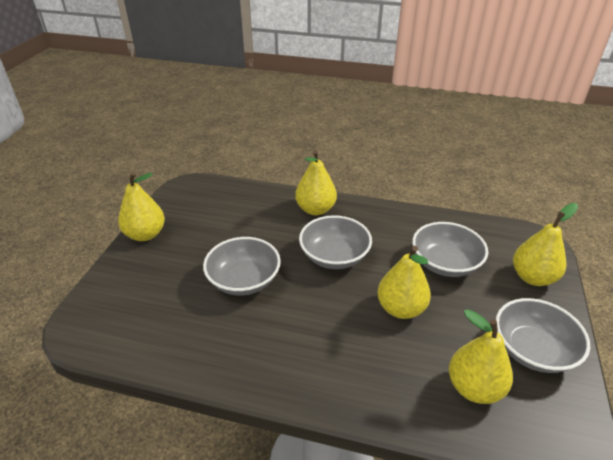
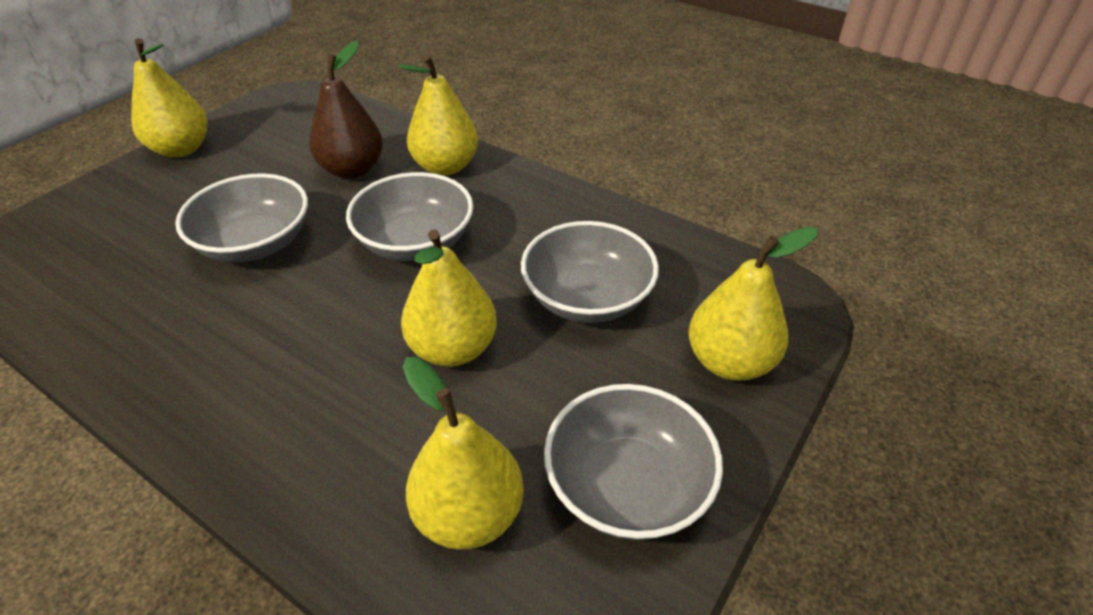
camera: 20 degrees right, 5 degrees up
(264, 223) = (352, 169): none -> brown pear

